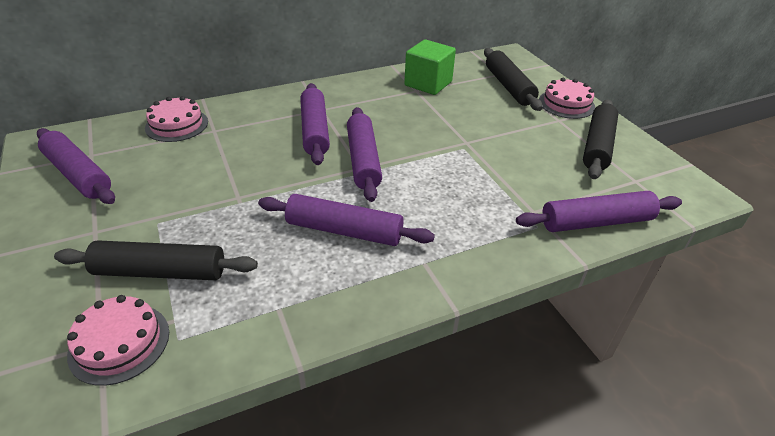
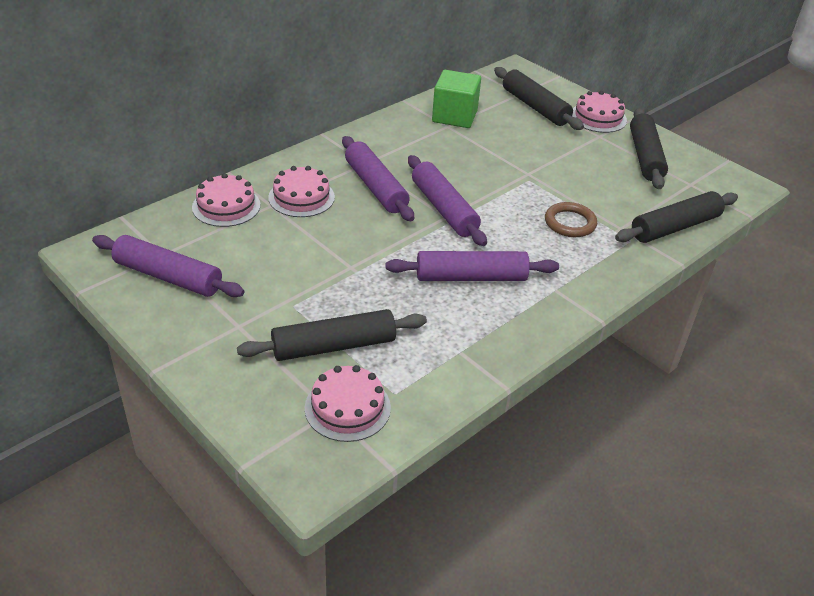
camera: 20 degrees left, 0 degrees up
(244, 128) = (301, 197): none -> pink cake
(481, 196) = (570, 223): none -> brown ring
(596, 222) = (675, 227): purple rolling pin -> black rolling pin

